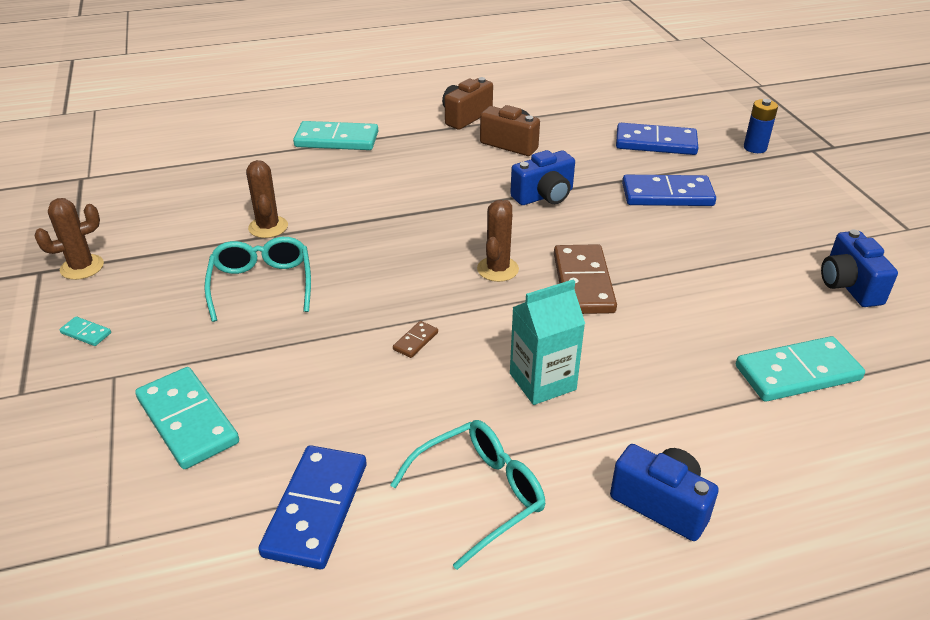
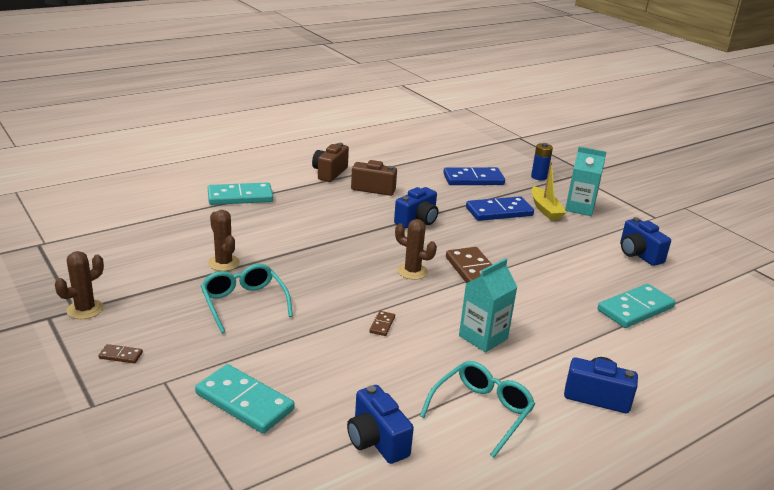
camera: 20 degrees left, 10 degrees down
(86, 333) = (121, 355): turquoise domino -> brown domino
(316, 509) = (376, 441): blue domino -> blue camera
(497, 269) = (412, 271): brown cactus -> brown cactus turned 60 degrees counterclockwise
(738, 198) = (545, 209): none -> yellow boat
(792, 201) = (579, 208): none -> turquoise carton

